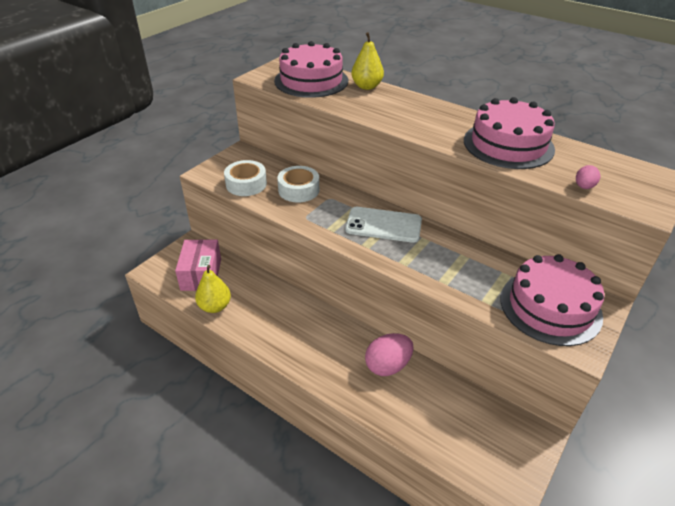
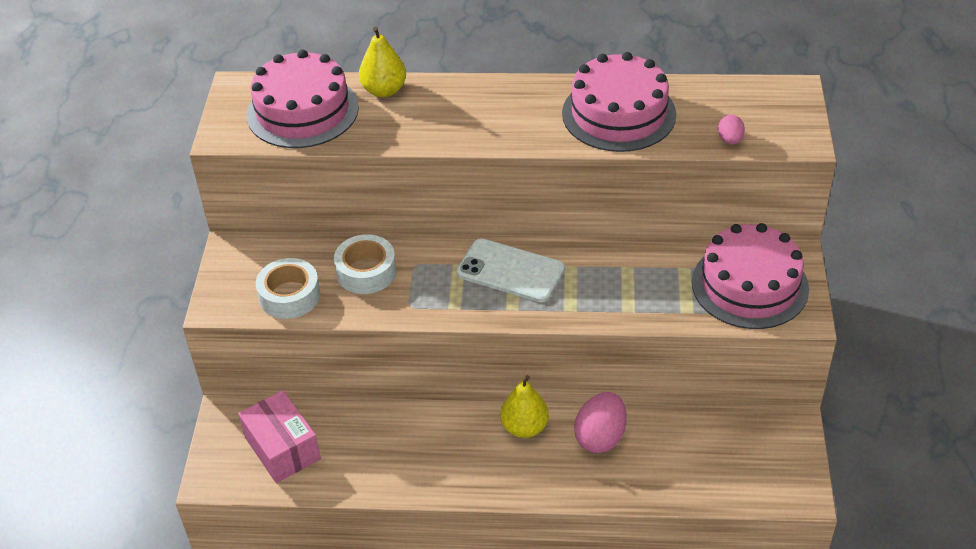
camera: 30 degrees left, 5 degrees up
(215, 306) = (341, 478): yellow pear -> yellow pear (524, 427)
(383, 225) = (510, 271): white phone -> white phone turned 45 degrees clockwise

